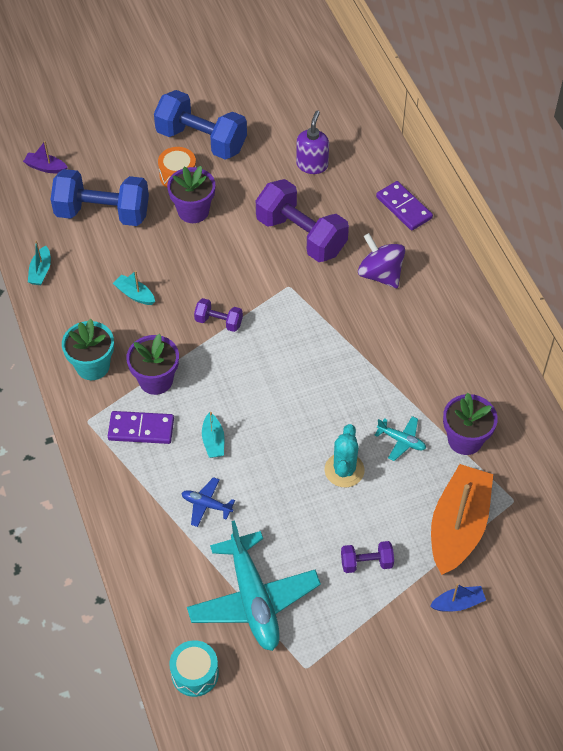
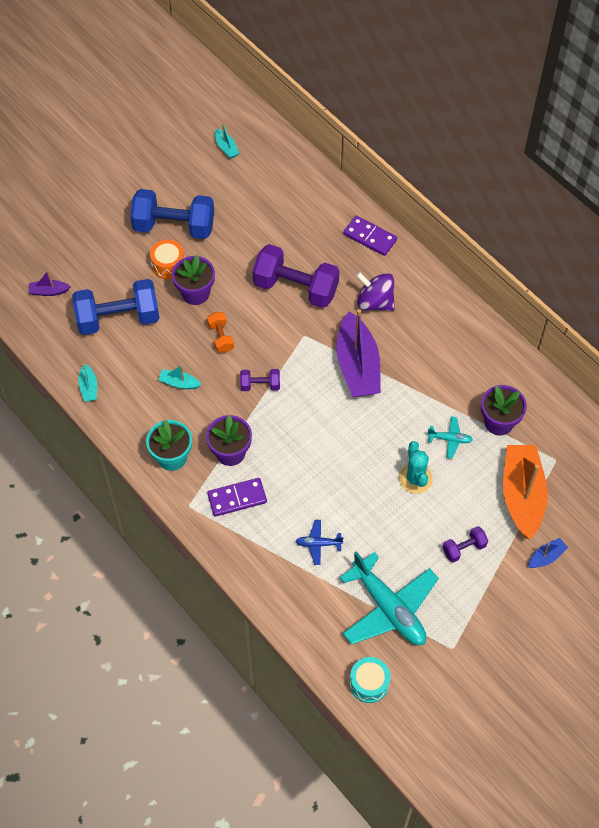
camera: 20 degrees left, 5 degrees up
(199, 262) = (221, 337): none -> orange dumbbell
(213, 441) = (300, 489): turquoise boat -> turquoise boat (226, 148)
(312, 165) = (278, 221): purple soap dispenser -> none
(332, 333) = (357, 365): none -> purple boat

